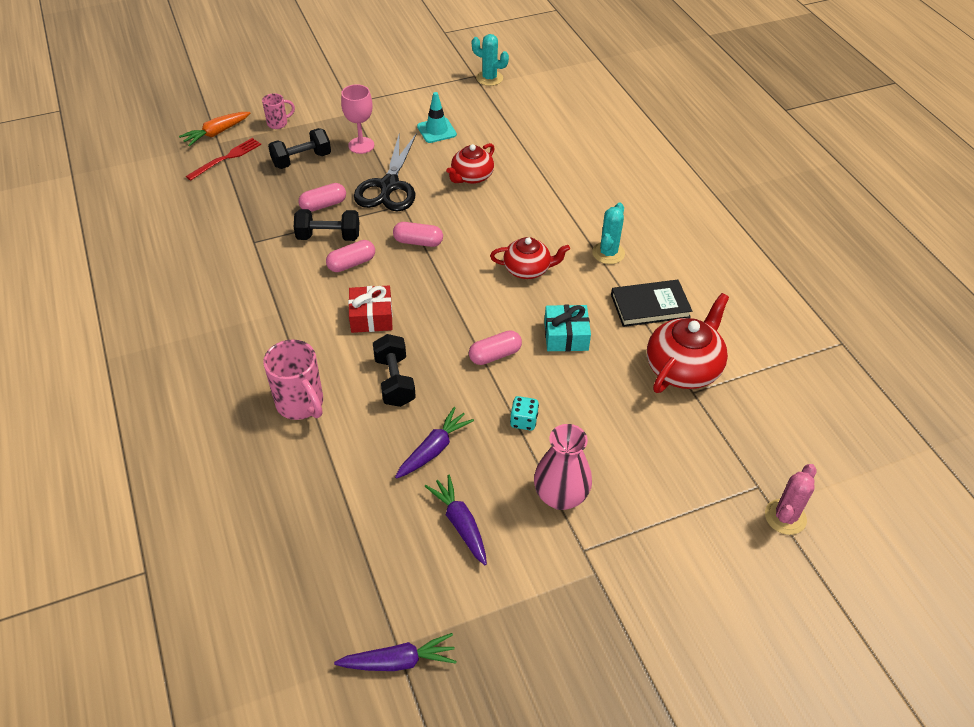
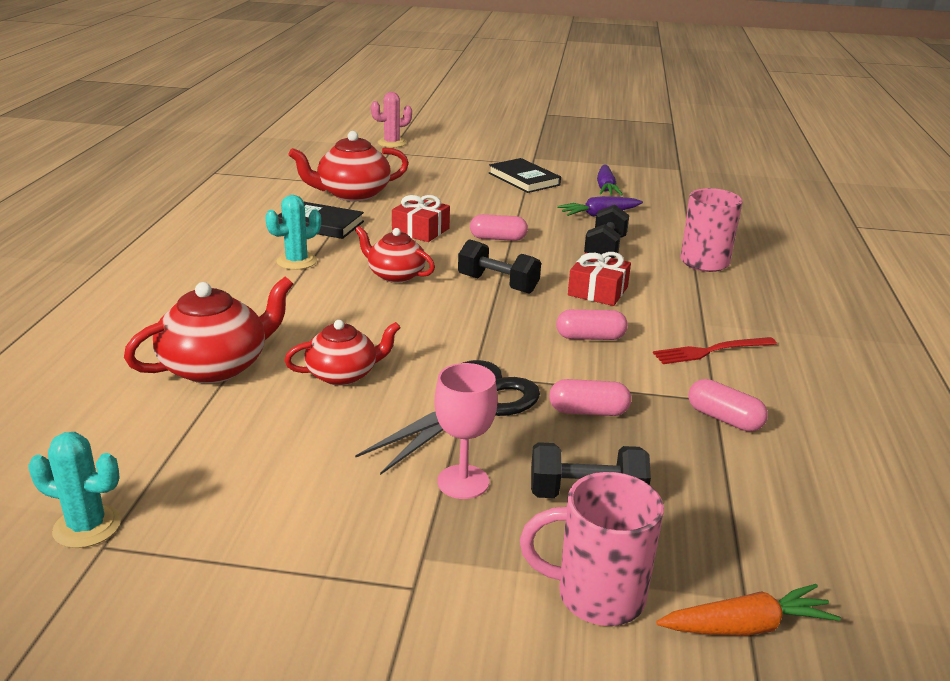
camera: 150 degrees left, 20 degrees down
(226, 158) = (734, 552): red fork -> red fork (711, 351)
(278, 123) = (597, 596): pink mug -> pink mug, size x1.80
(328, 236) = (603, 372): black dumbbell -> black dumbbell (498, 284)
(398, 661) = (681, 166): purple carrot -> none
(418, 242) = (490, 331): pink capsule -> pink capsule (724, 419)
(436, 130) = (312, 459): turquoise traffic cone -> none
(489, 78) = (87, 526): turquoise cactus -> turquoise cactus turned 45 degrees counterclockwise
(523, 421) = (513, 207): turquoise dice -> none
(540, 156) = (217, 366): none -> red teapot
(560, 496) = (524, 179): pink vase -> black book
(566, 336) = (420, 230): turquoise gift -> red gift

